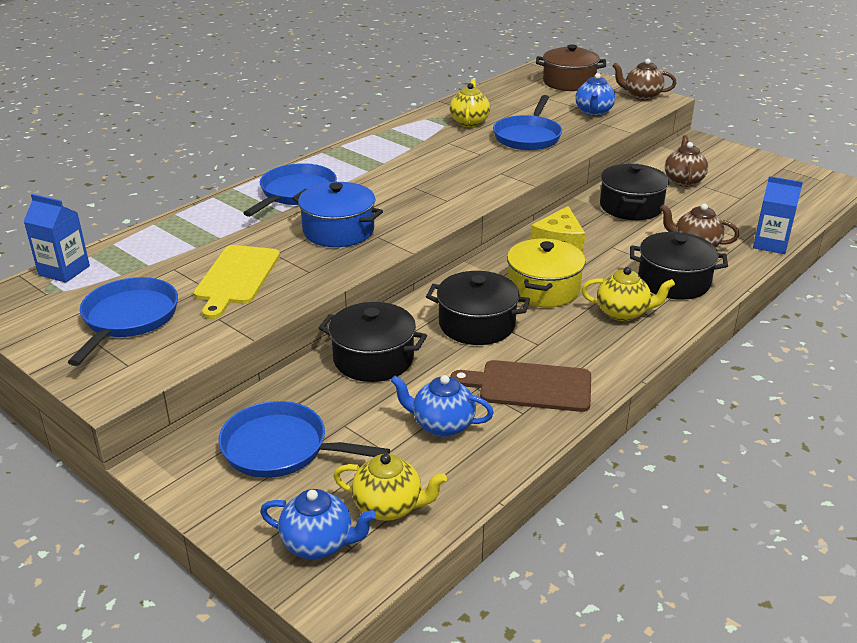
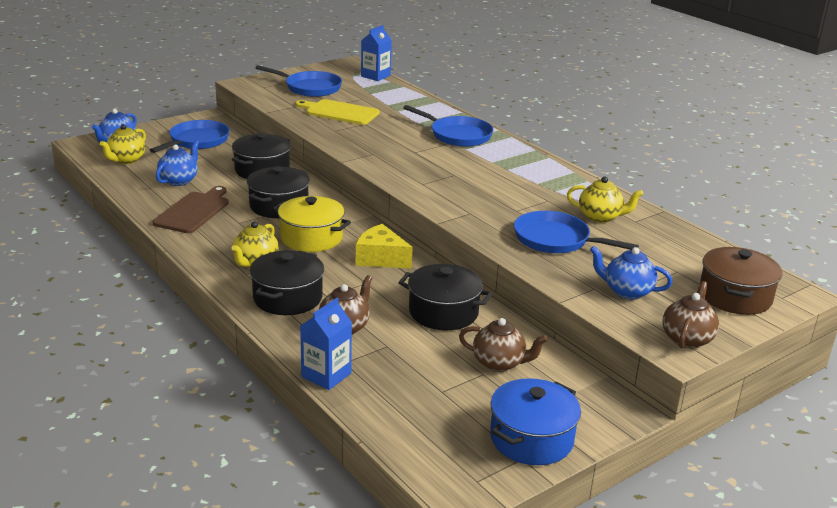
camera: 100 degrees right, 5 degrees down
(338, 231) = (388, 143): blue pot -> blue pot (531, 439)

